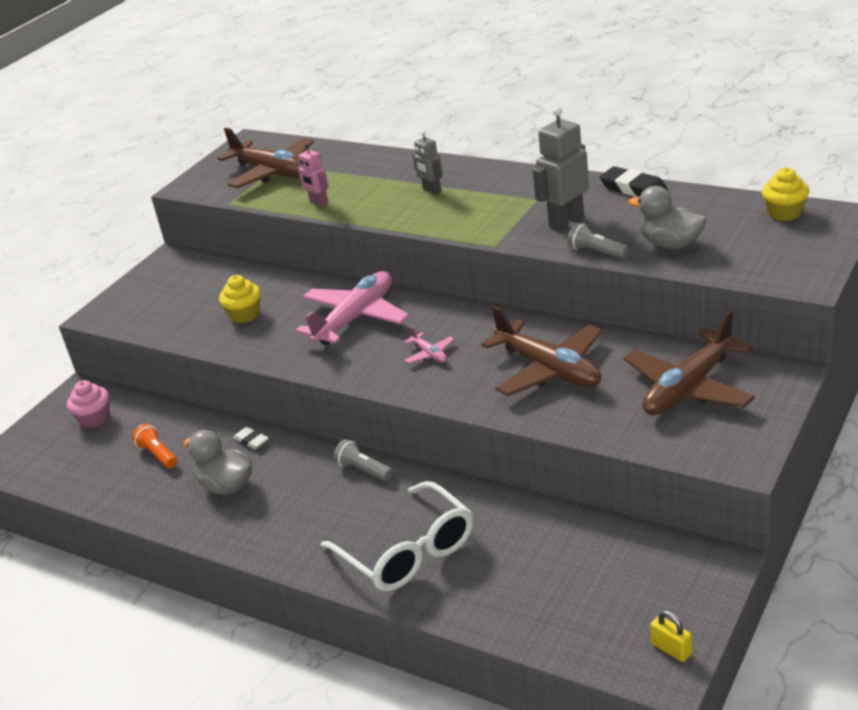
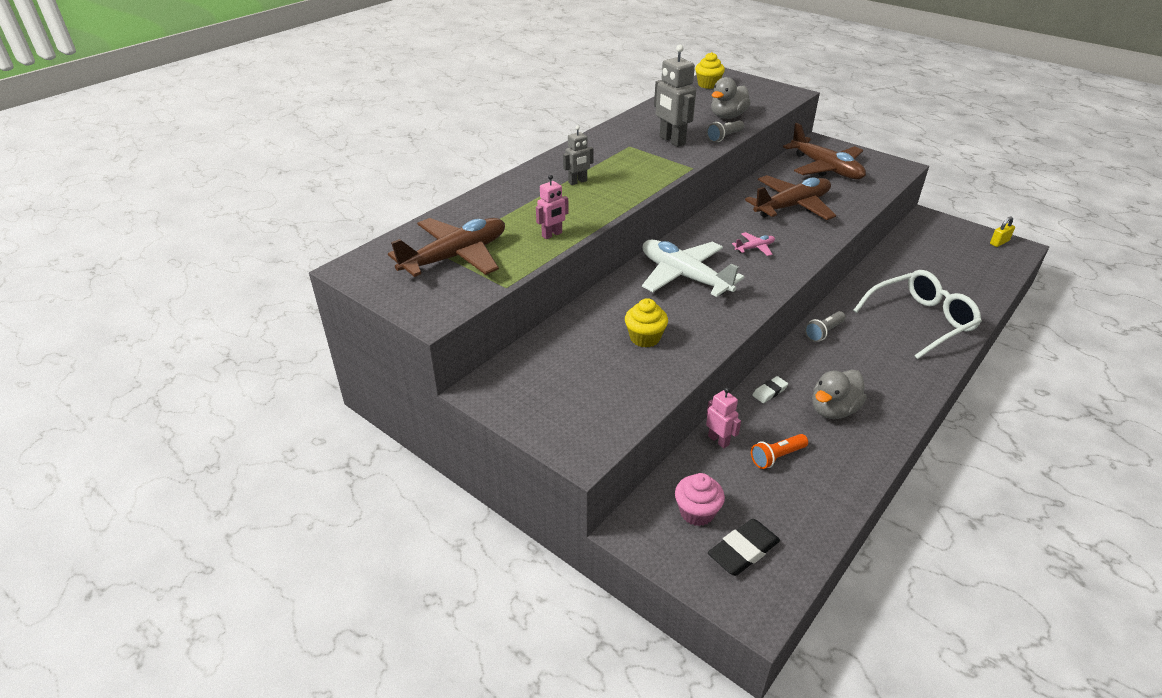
camera: 85 degrees left, 5 degrees up
(179, 418) = (718, 440): none -> pink robot
(355, 318) = (684, 276): pink plane -> white plane
(633, 188) = (640, 115): black eraser -> black eraser (743, 550)

